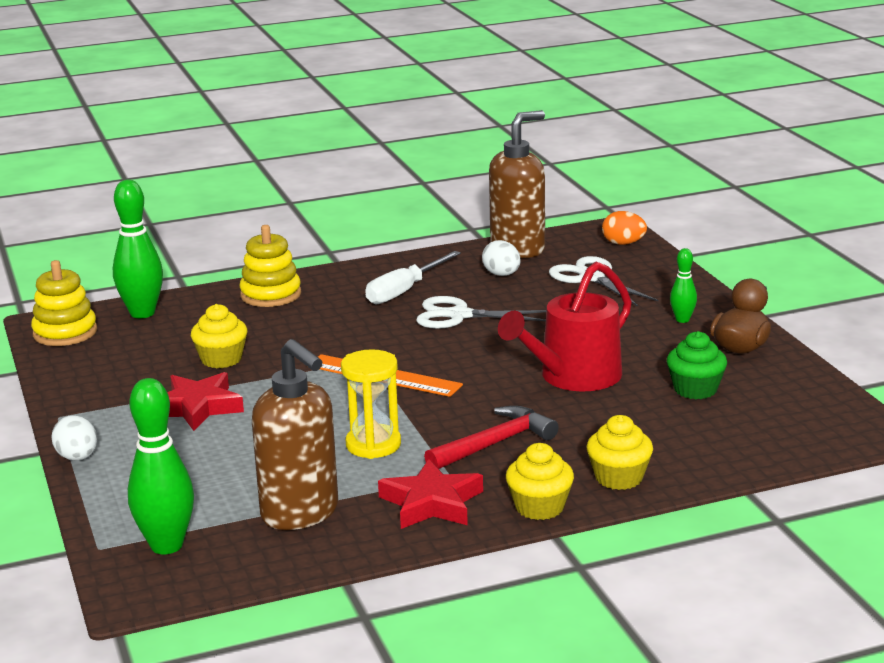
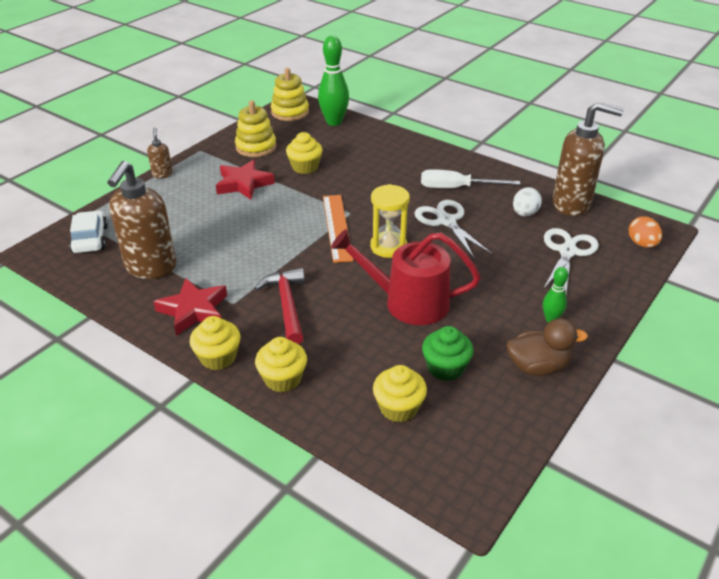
camera: 55 degrees right, 15 degrees up
(77, 458) = (162, 174): white egg -> brown soap dispenser
(166, 545) = (90, 239): green bowling pin -> white car
(271, 295) = (398, 148): yellow stacking toy -> yellow stacking toy (256, 147)
(373, 445) = (248, 259): yellow hourglass -> yellow hourglass (388, 247)
(494, 444) = (287, 305): red hammer -> red hammer turned 120 degrees counterclockwise
(727, 429) = (398, 408): none -> yellow cupcake

